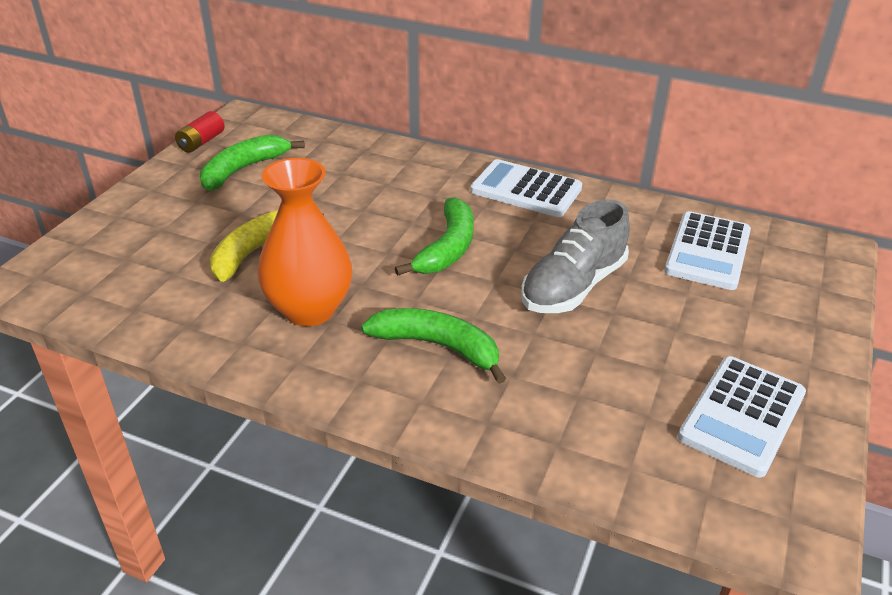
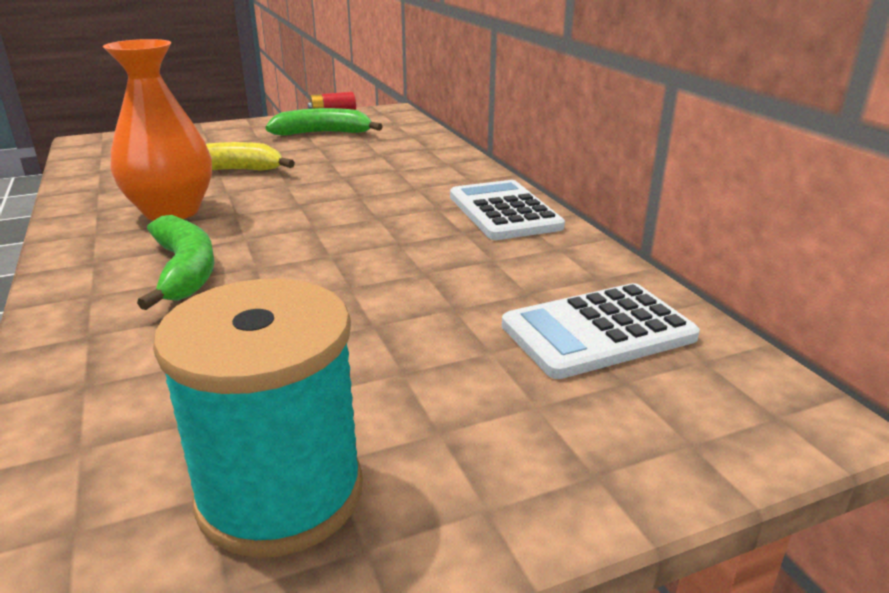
camera: 45 degrees right, 10 degrees down
(447, 248) = (345, 220): green banana -> none
(573, 286) = (383, 289): grey shoe -> none
(742, 416) = (280, 493): white calculator -> turquoise spool

